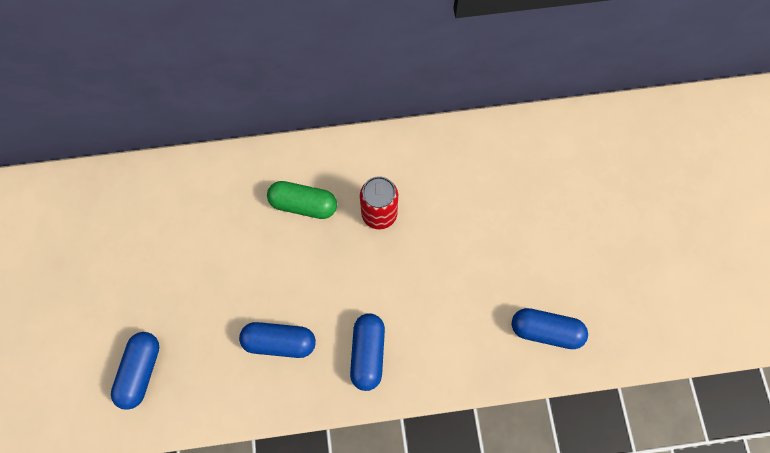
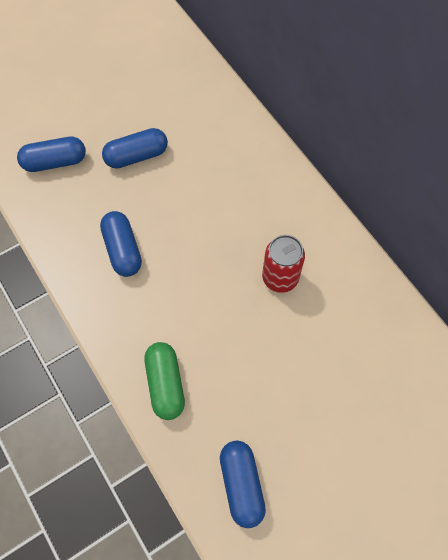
camera: 65 degrees right, 5 degrees down
(303, 205) = (255, 212): green capsule -> green capsule (165, 384)
(367, 354) = (144, 325): blue capsule -> blue capsule (136, 156)

